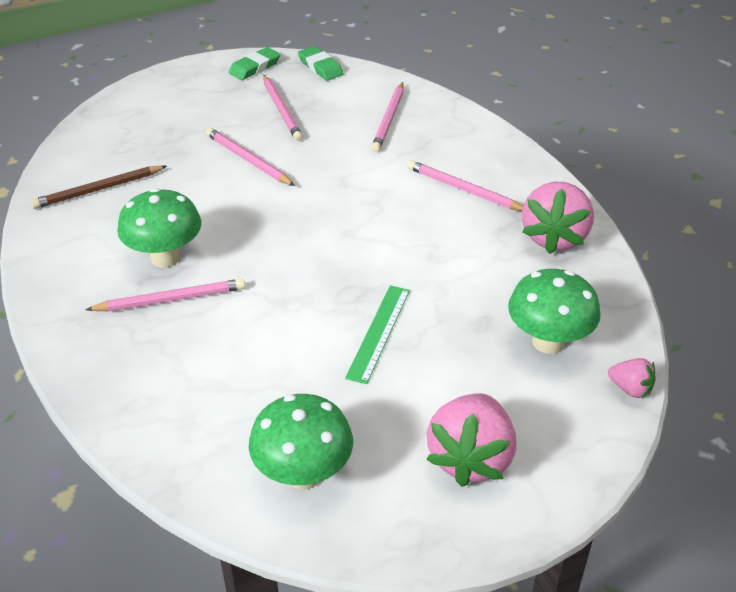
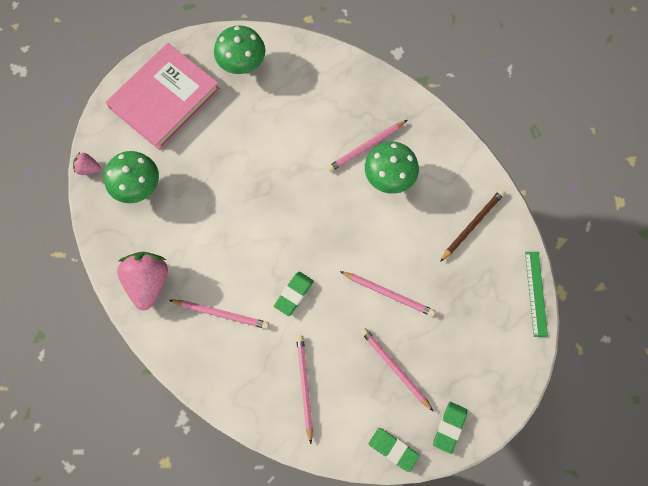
camera: 160 degrees right, 30 degrees up
(363, 185) = (294, 294): none -> green eraser
(378, 332) = (236, 162): green ruler -> green ruler (536, 293)
(470, 458) = (164, 98): pink strawberry -> pink book

